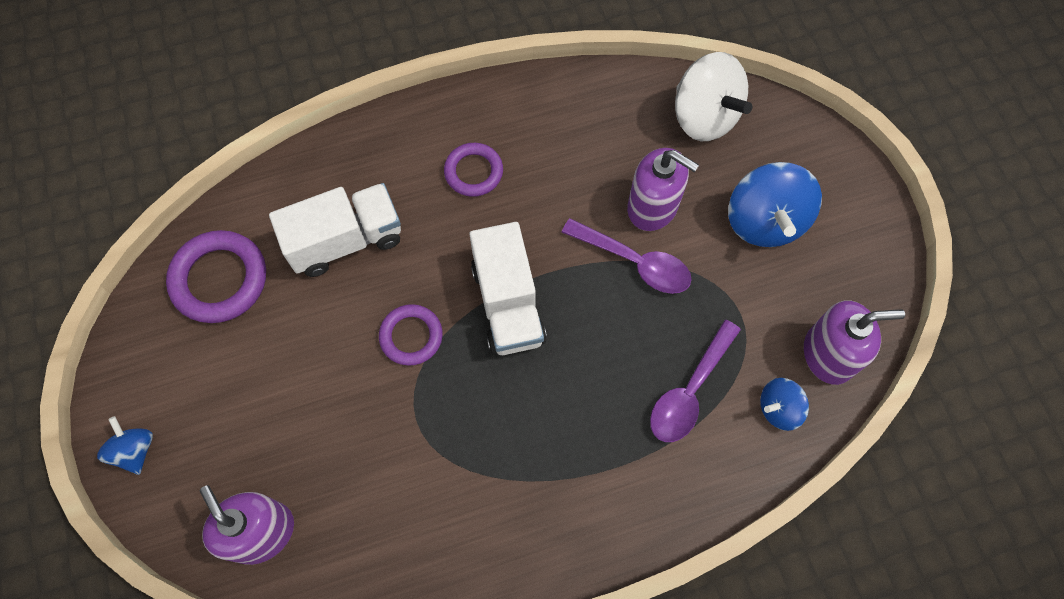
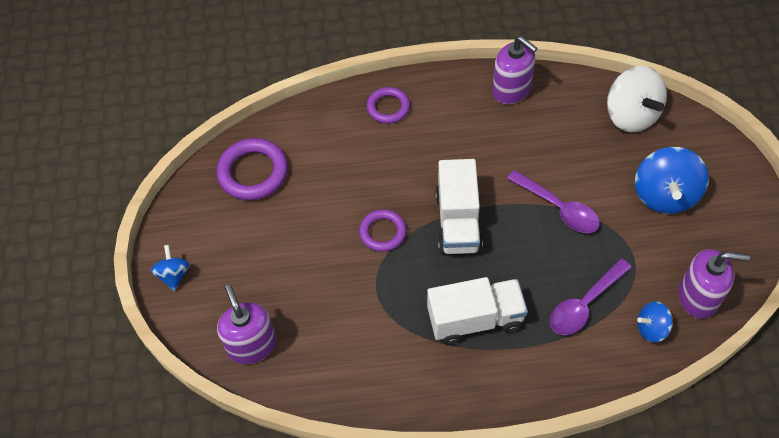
camera: 15 degrees right, 10 degrees down
(345, 240) = (347, 160): white truck -> white truck (475, 319)
(473, 172) = (449, 128): purple ring -> purple ring (388, 107)
(653, 207) = (579, 172): purple soap dispenser -> purple soap dispenser (511, 89)

